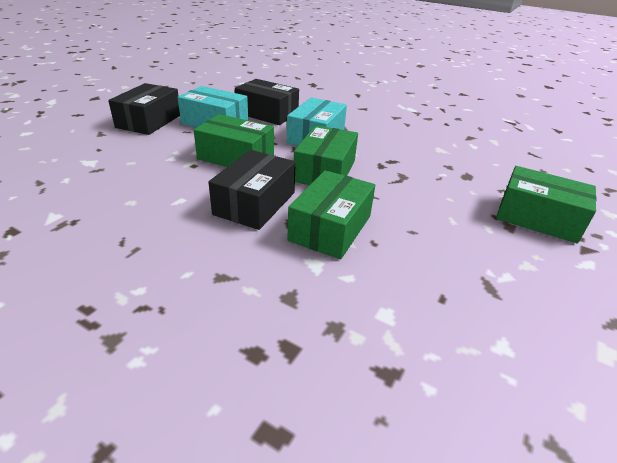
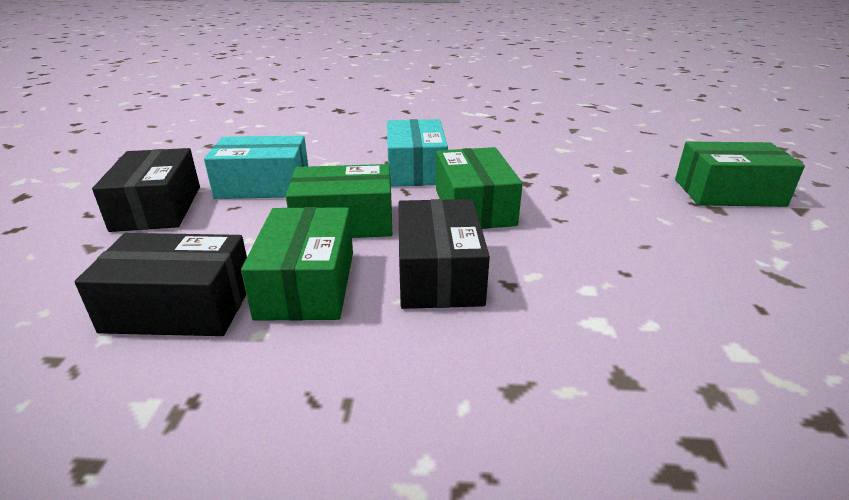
camera: 25 degrees left, 5 degrees down
(267, 113) = (322, 157): black box -> black box (179, 307)
(330, 228) = (561, 273): green box -> green box (307, 284)

